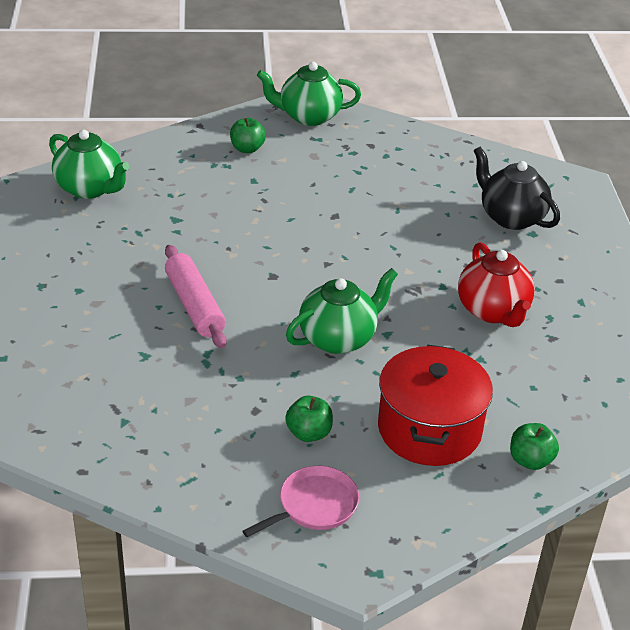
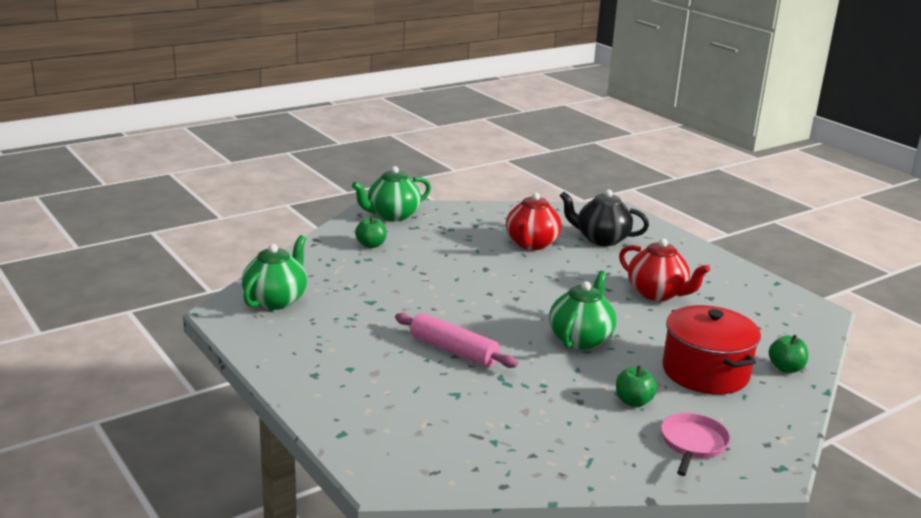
camera: 30 degrees left, 15 degrees down
(90, 188) = (276, 300): green teapot -> green teapot turned 75 degrees counterclockwise
(420, 199) = (531, 244): none -> red teapot

